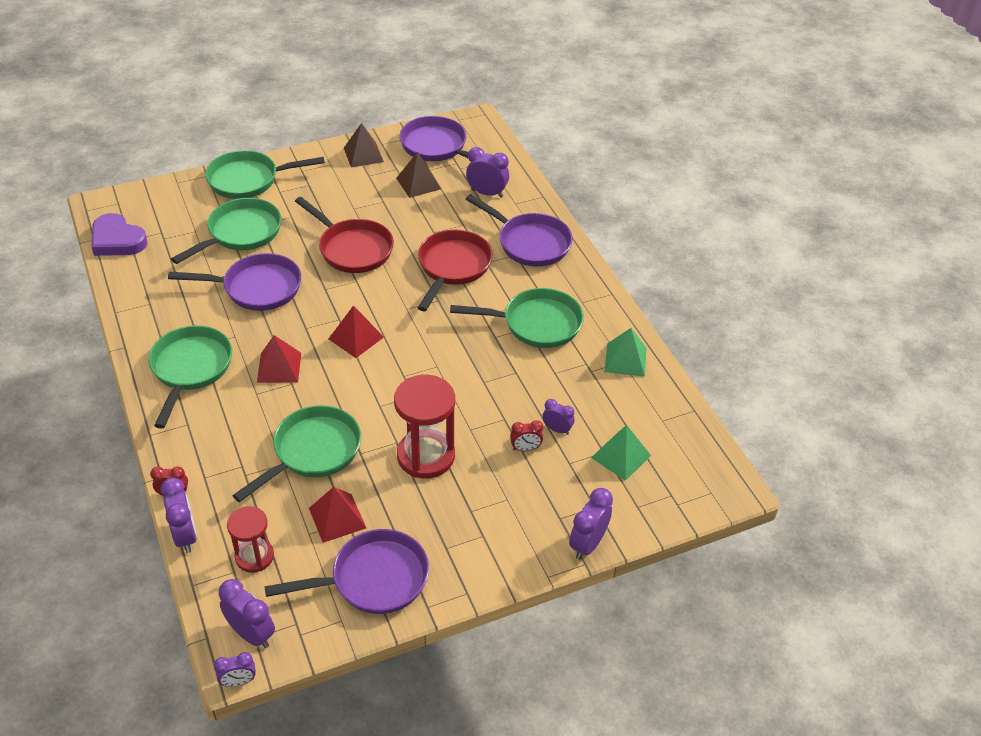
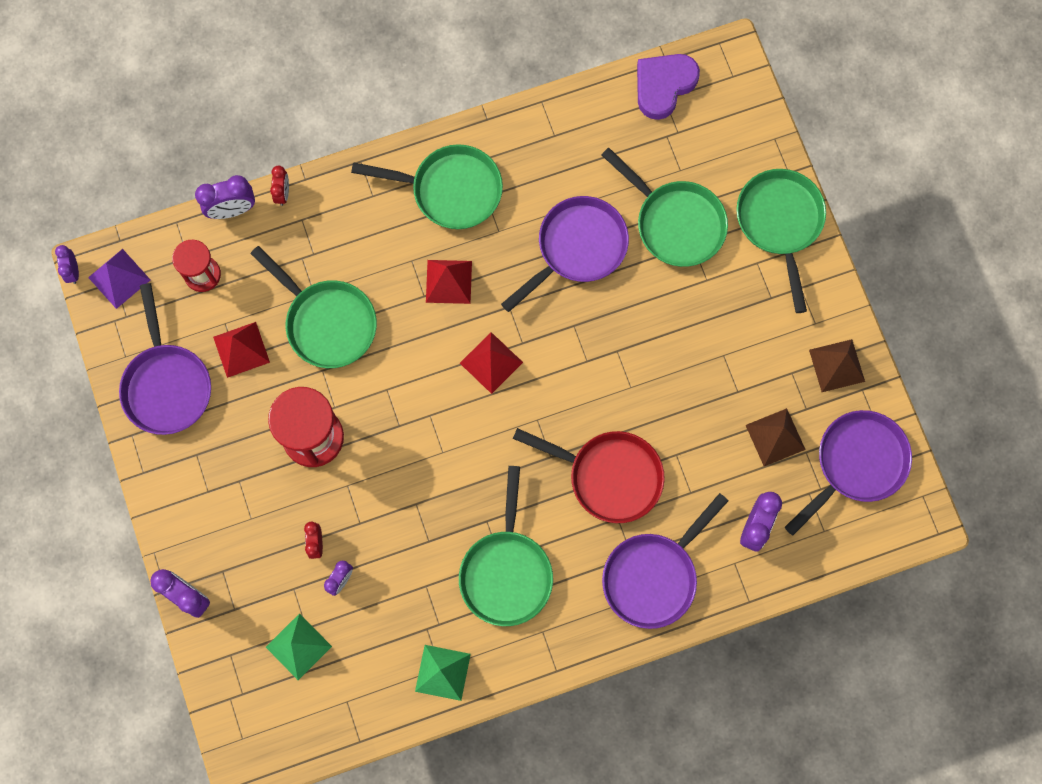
camera: 95 degrees right, 30 degrees up
(251, 634) = (119, 278): purple clock -> purple pyramid
(256, 288) = (577, 248): purple pan -> purple pan turned 135 degrees counterclockwise
(352, 249) = (645, 355): red pan -> none

